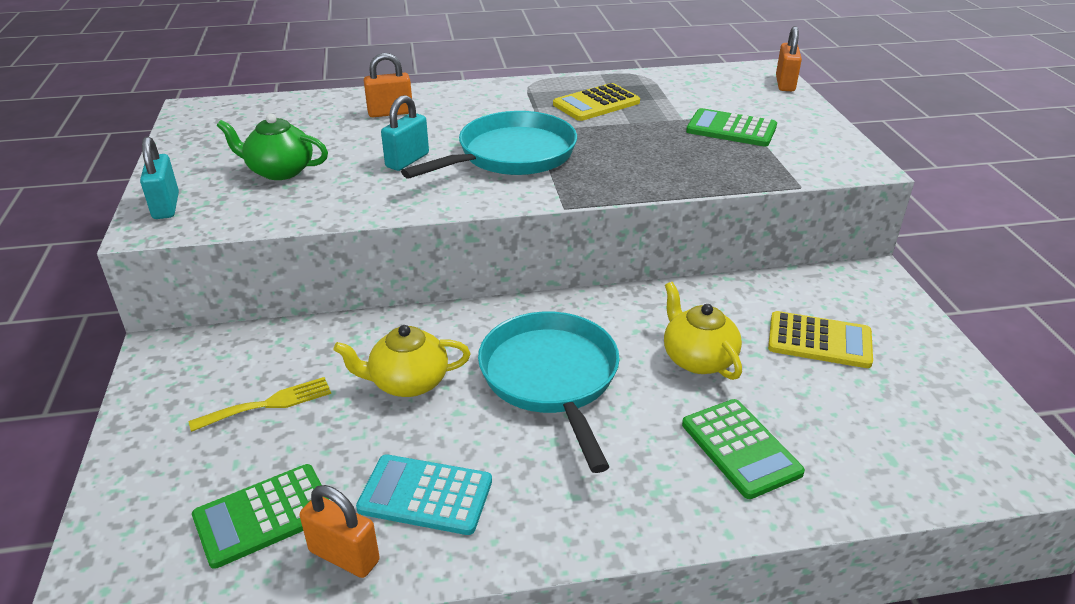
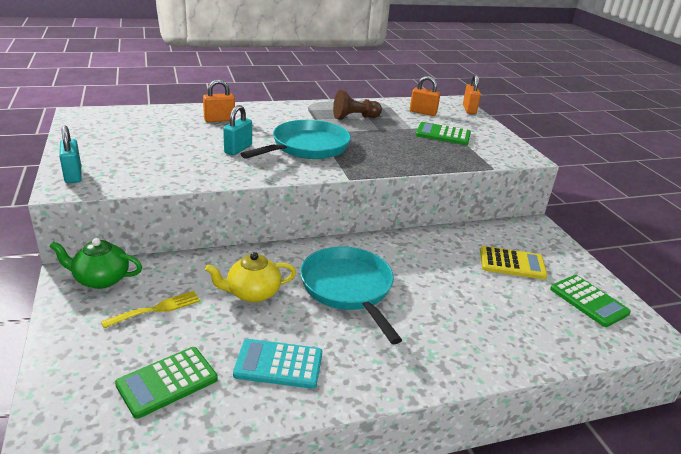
camera: 10 degrees left, 5 degrees down
(279, 171) = (150, 154): green teapot -> green teapot (101, 279)
(344, 556) = (229, 406): orange padlock -> orange padlock (423, 112)
(596, 103) = (354, 118): yellow calculator -> brown pawn
(697, 358) = (440, 275): yellow teapot -> none
(740, 448) = (477, 328): green calculator -> green calculator (588, 301)

